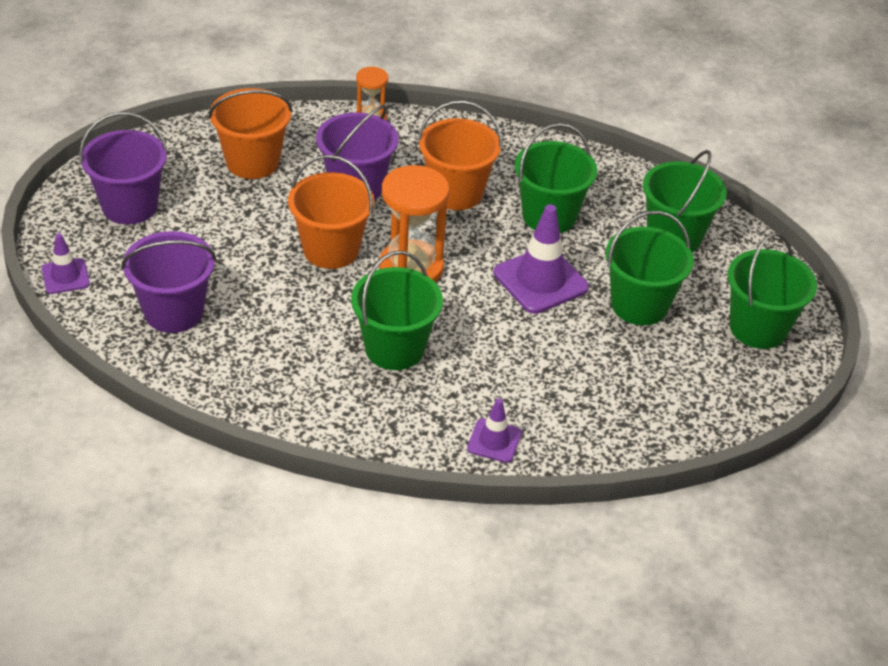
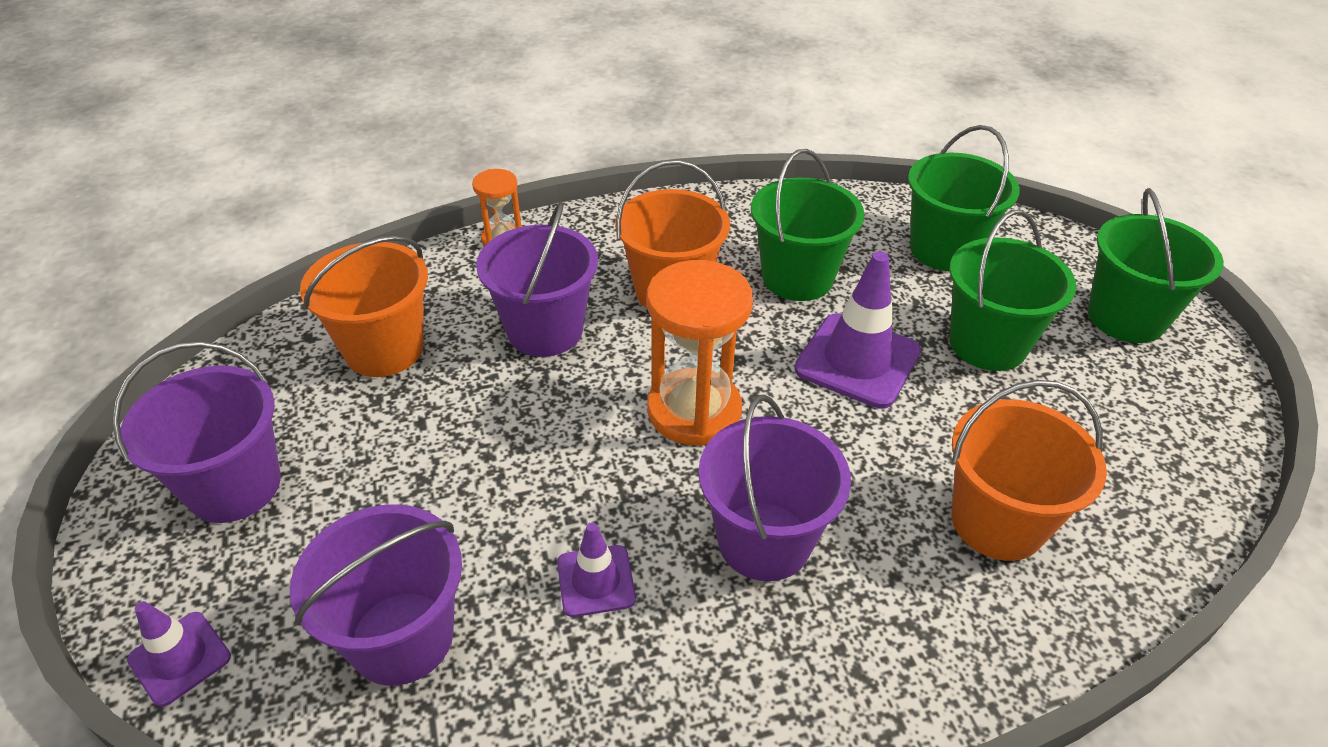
camera: 25 degrees left, 0 degrees up
(331, 249) = (572, 429): orange bucket -> orange bucket (997, 522)
(394, 348) = (764, 541): green bucket -> purple bucket
(494, 441) = (1007, 624): purple traffic cone -> purple traffic cone (596, 581)

